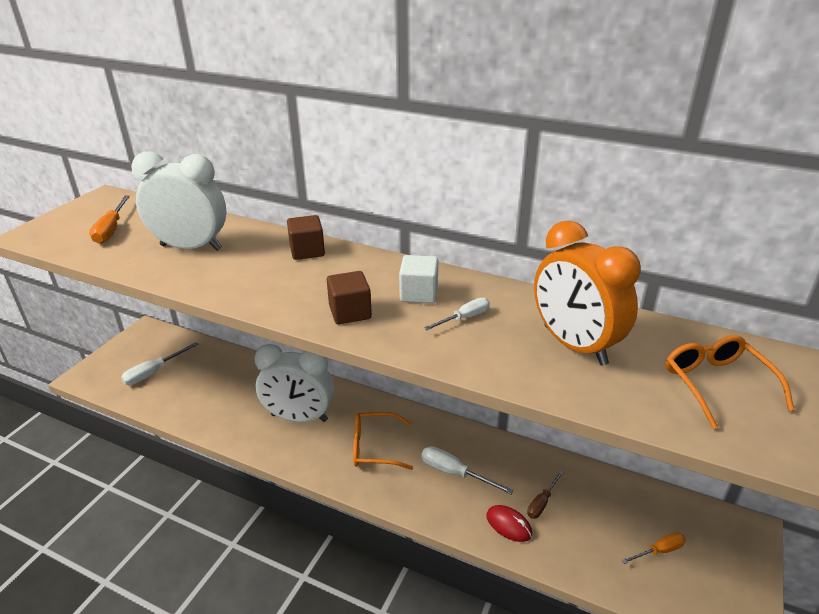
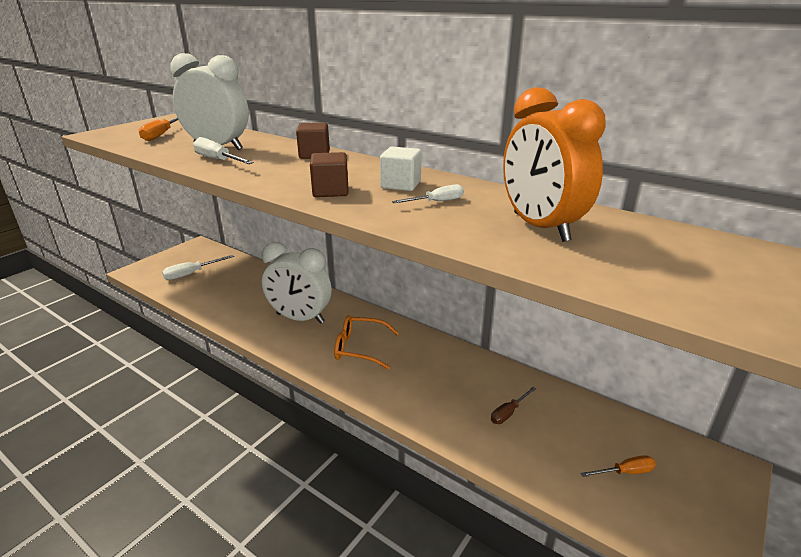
camera: 10 degrees right, 5 degrees down
(454, 473) = (428, 377): white screwdriver -> white screwdriver (218, 160)
(508, 525) = (470, 427): red mouse -> none
(717, 384) = (689, 266): orange glasses -> none

